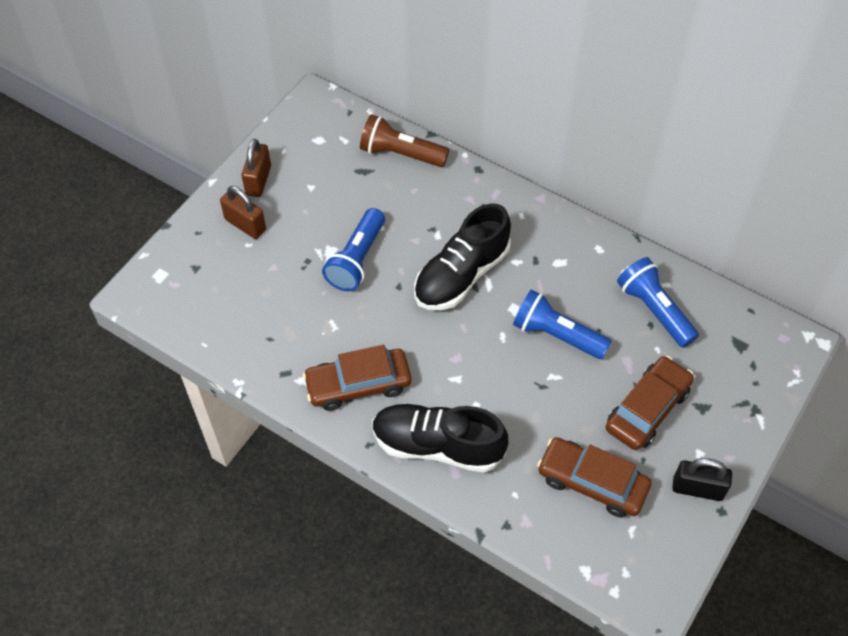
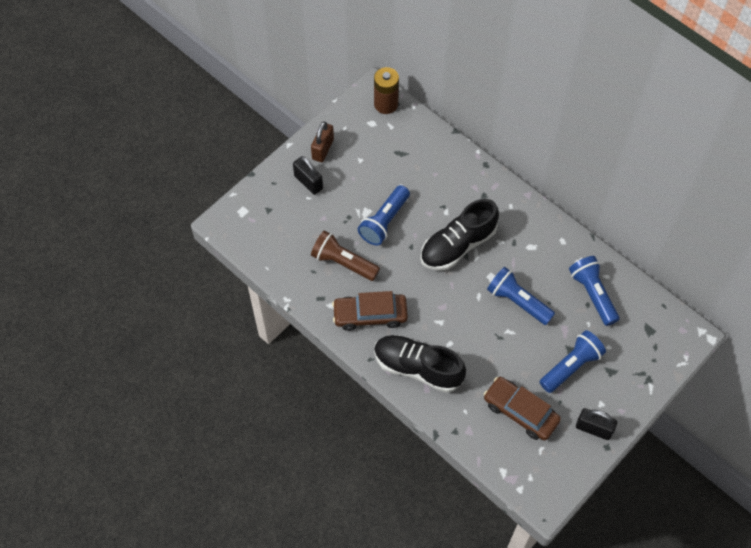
camera: 10 degrees right, 5 degrees up
(245, 225) = (308, 182): brown padlock -> black padlock
(333, 114) = (386, 104): none -> brown battery
(401, 154) = (430, 143): brown flashlight -> brown flashlight (343, 262)
(647, 409) = (571, 366): brown car -> blue flashlight

